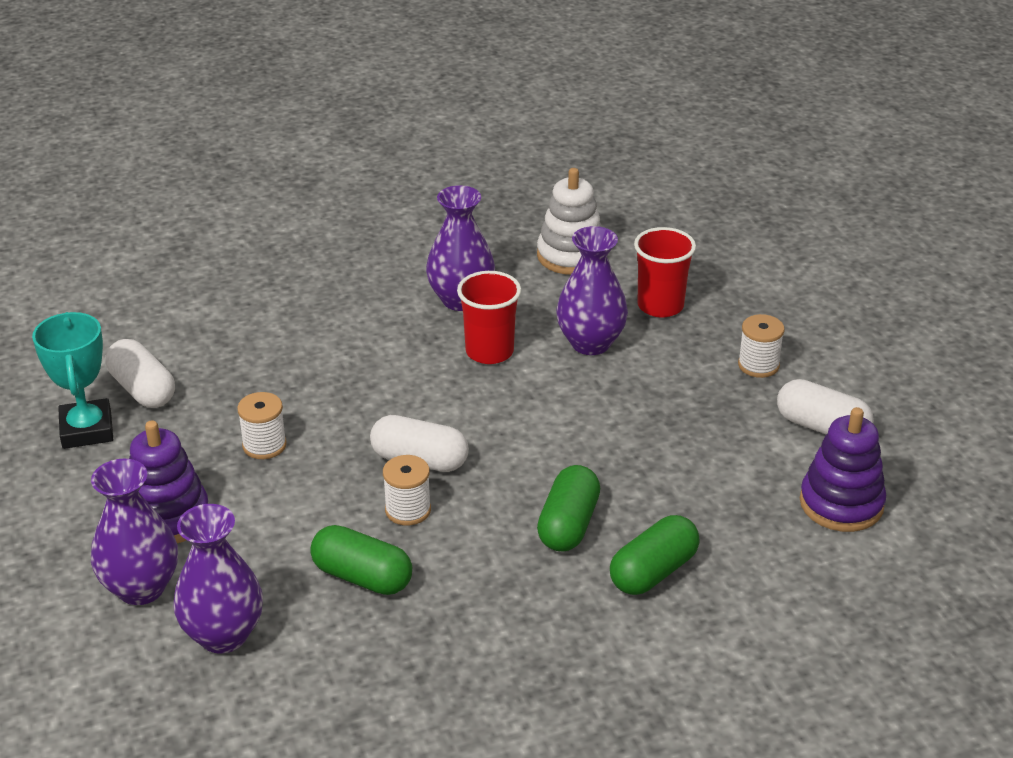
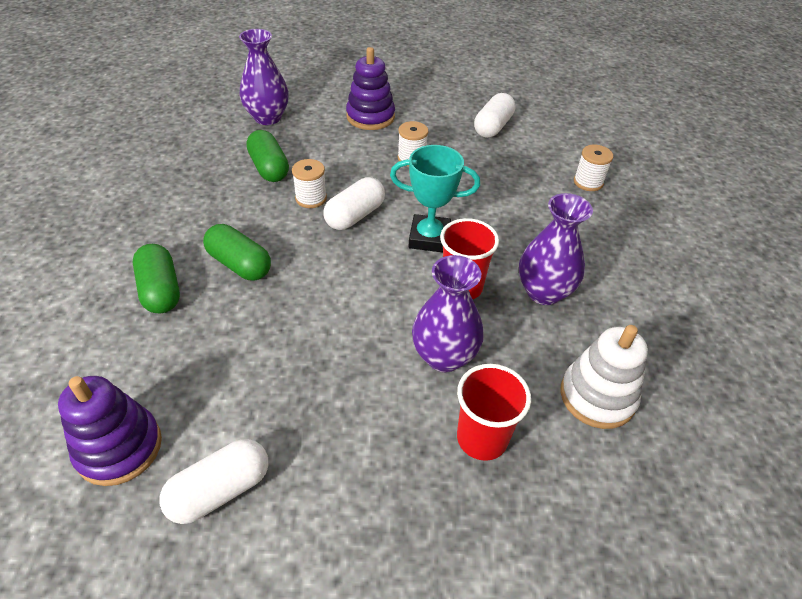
camera: 110 degrees right, 10 degrees up
(87, 430) = (463, 105): turquoise trophy -> turquoise trophy (429, 238)
(141, 588) = (322, 101): purple vase -> none
(143, 389) = (493, 127): white capsule -> white capsule turned 45 degrees counterclockwise
(362, 577) = (269, 168): green capsule -> green capsule turned 75 degrees counterclockwise
(758, 365) = (343, 482): white spool -> white spool (588, 182)

